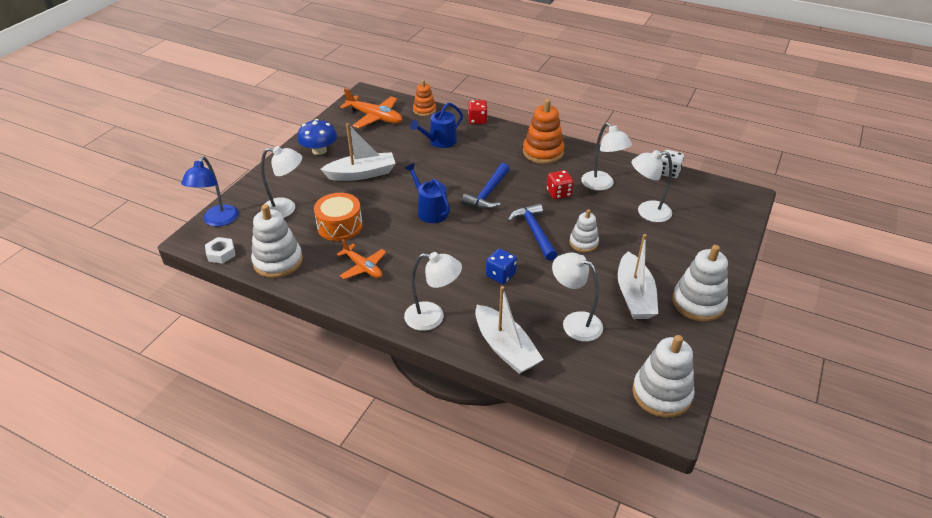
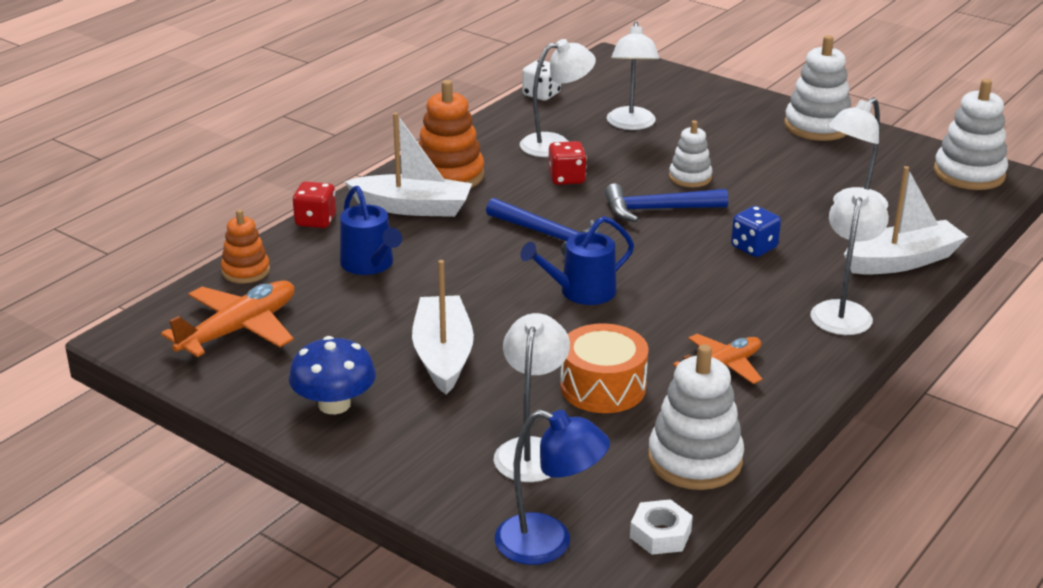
camera: 80 degrees left, 10 degrees down
(634, 295) = (802, 161): white boat -> white boat (412, 207)

